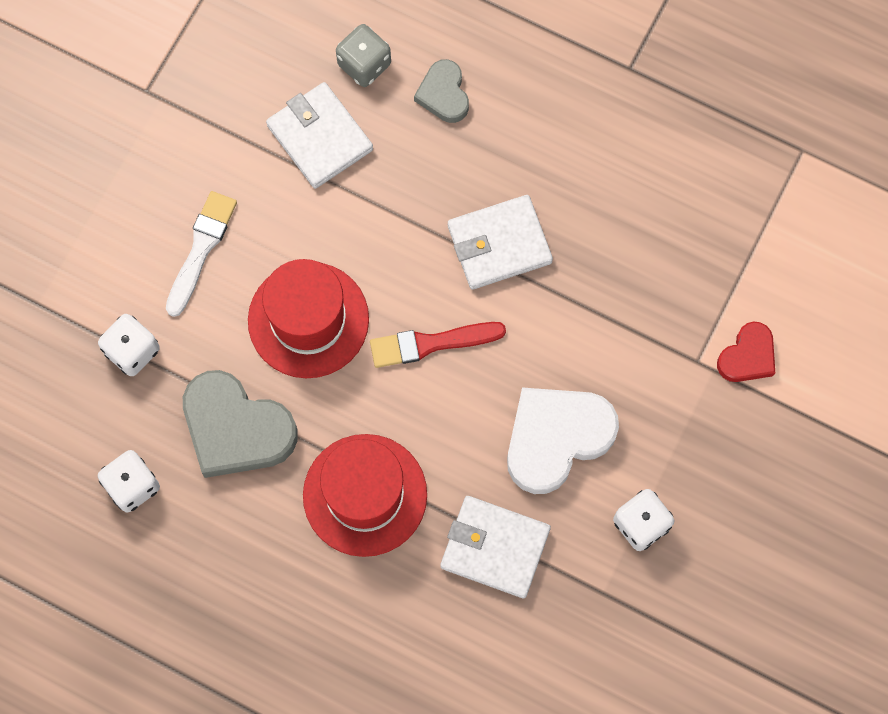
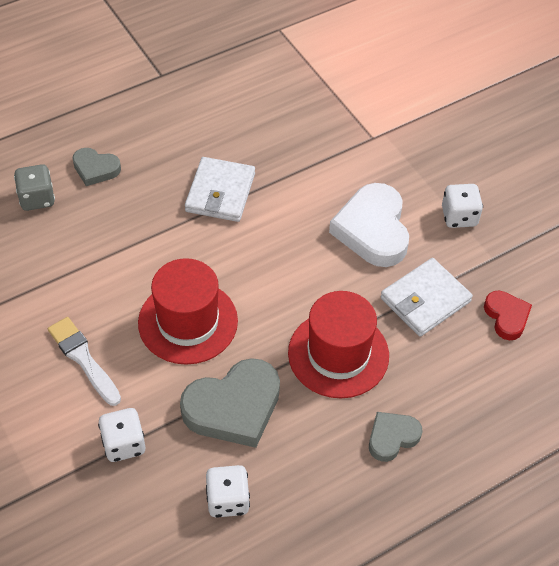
camera: 60 degrees left, 20 degrees down
(298, 605) = (392, 437): none -> grey heart
(320, 137) = (65, 248): white wallet -> none
(431, 343) = (259, 262): red brush -> none
(747, 356) = (386, 114): red heart -> red heart (506, 317)

